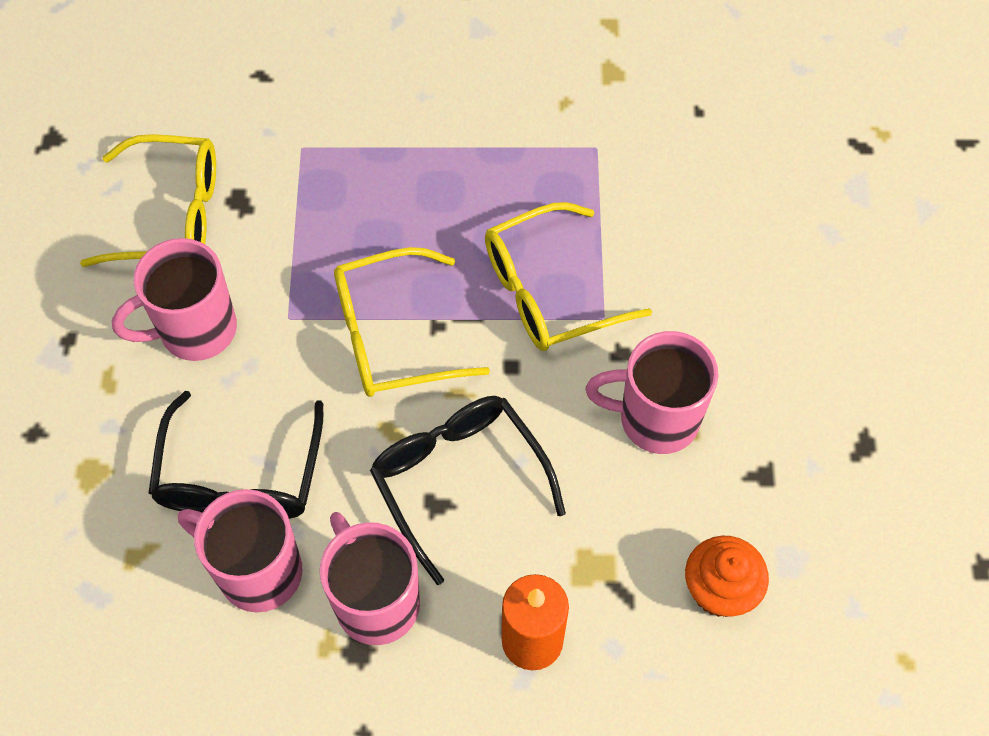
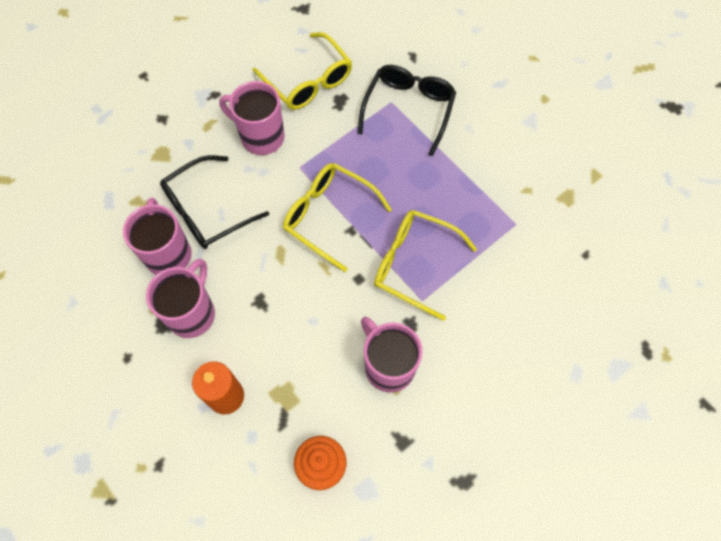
camera: 50 degrees right, 5 degrees up
(458, 479) = (280, 301): black glasses -> black glasses (409, 109)

